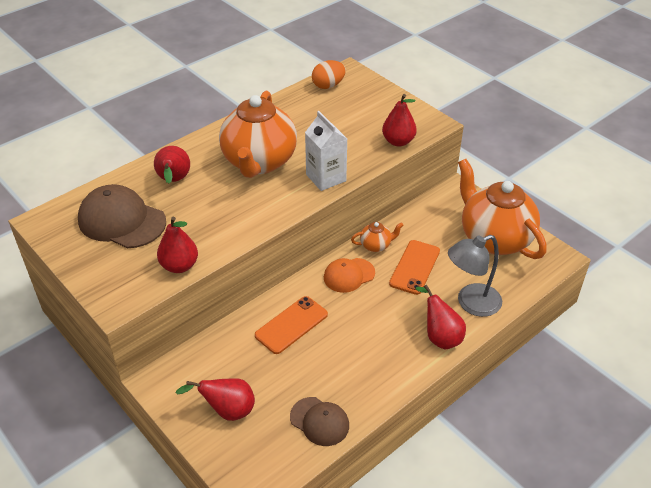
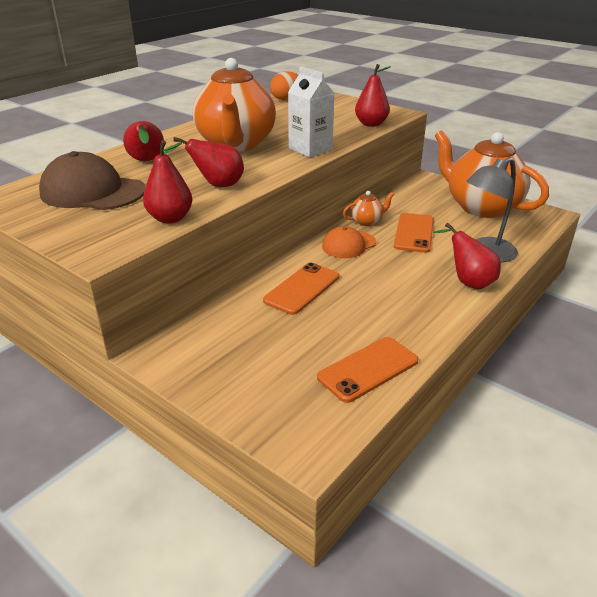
camera: 10 degrees left, 10 degrees down
(227, 410) = (251, 372): red pear -> red pear (216, 185)
(319, 421) = (368, 369): brown cap -> orange phone

